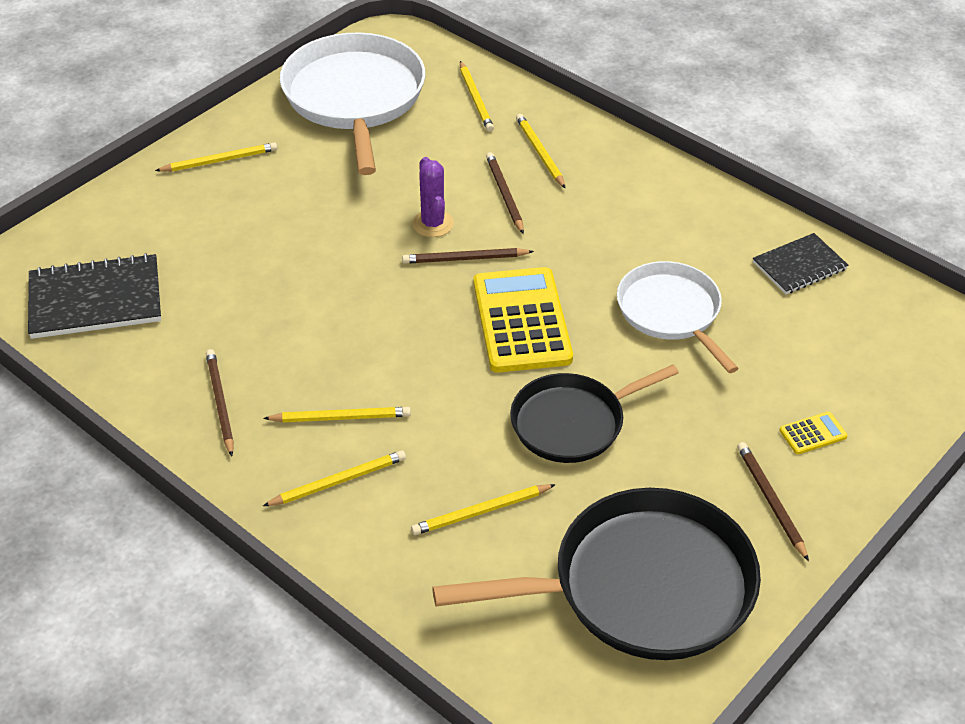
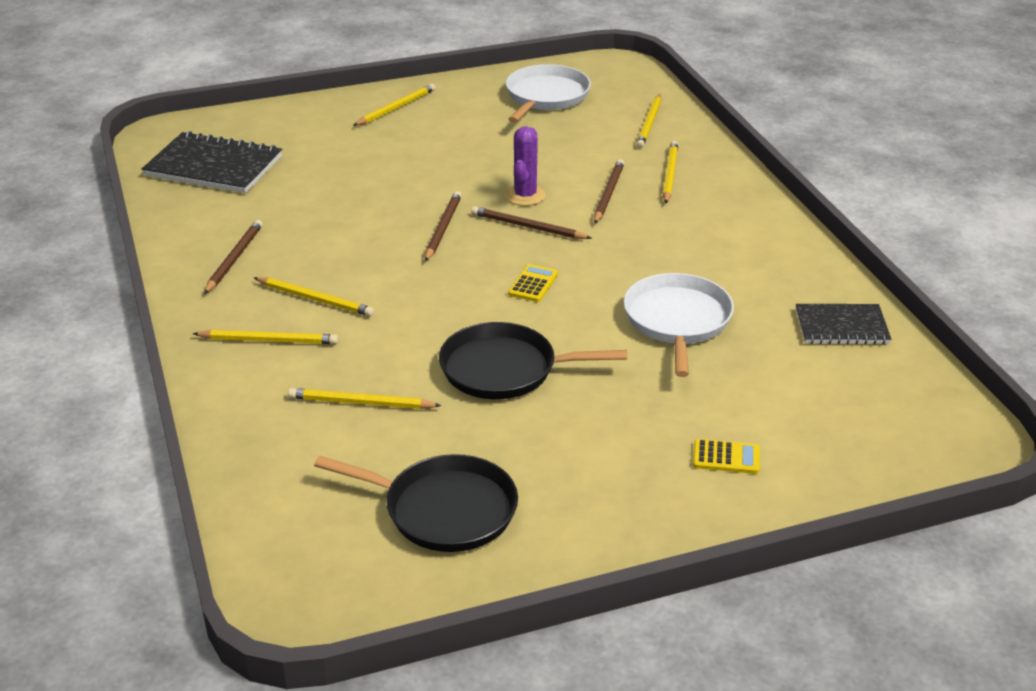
camera: 30 degrees right, 10 degrees down
(219, 160) = (396, 108): yellow pencil -> yellow pencil turned 60 degrees counterclockwise
(355, 98) = (545, 97): white pan -> white pan, size x0.62
(521, 321) = (533, 284): yellow calculator -> yellow calculator, size x0.41
(641, 587) = (443, 510): black pan -> black pan, size x0.62
(770, 501) = (631, 493): brown pencil -> brown pencil (442, 228)

